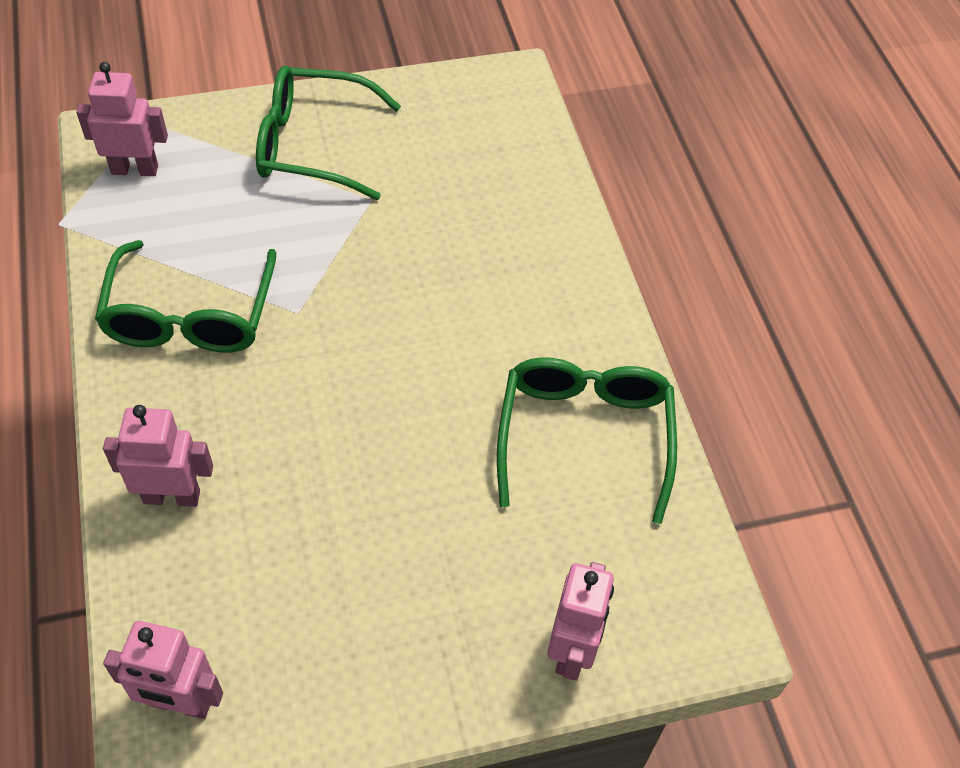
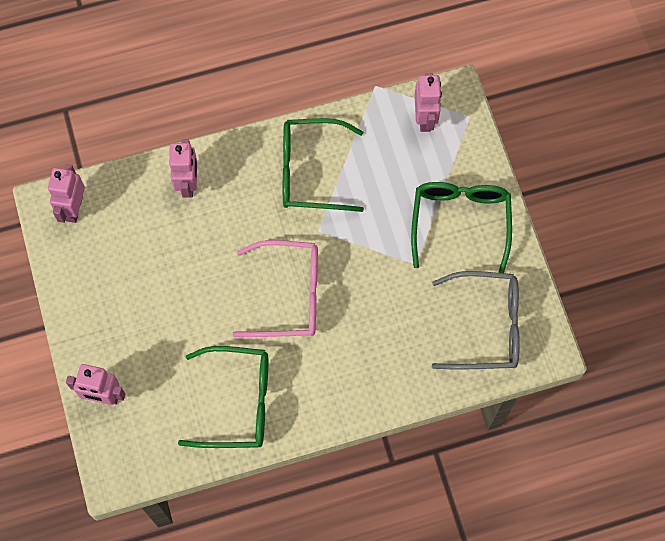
camera: 90 degrees right, 15 degrees up
(404, 356) = (289, 295): none -> pink glasses
(475, 132) = (486, 326): none -> grey glasses

